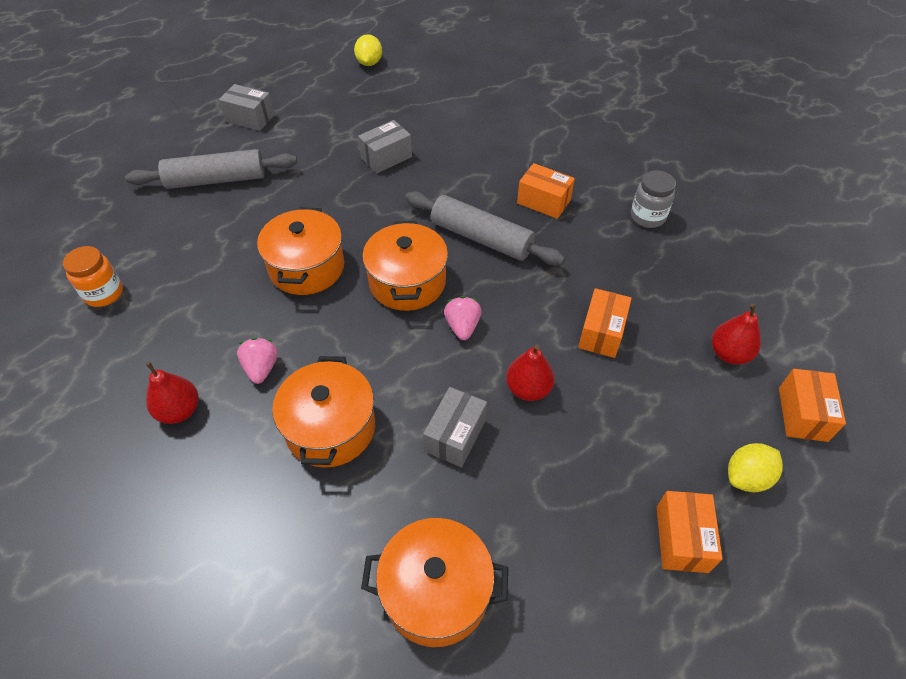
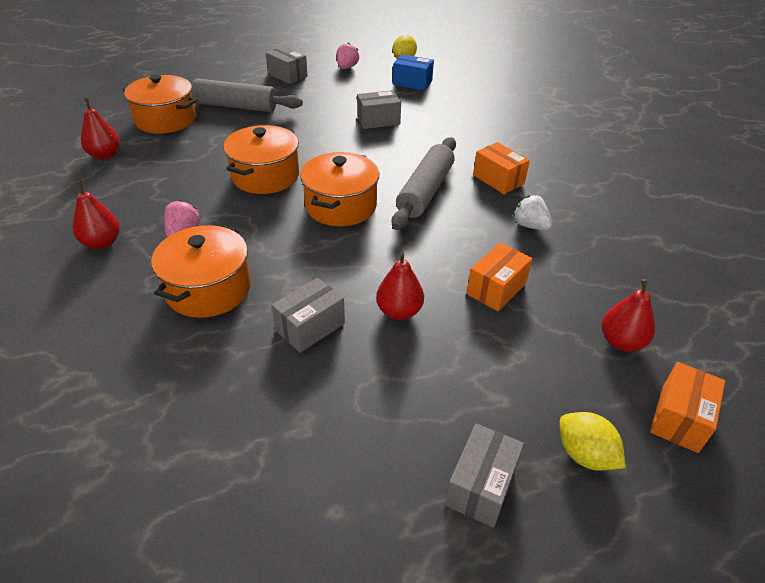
camera: 20 degrees right, 10 degrees down
(104, 293) = (105, 155): orange jar -> red pear
(395, 94) = (412, 83): none -> blue box
(436, 592) = (213, 443): orange pot -> orange pot (166, 120)
(462, 326) = (368, 249): pink strawberry -> pink strawberry (347, 68)
(481, 238) = (425, 191): grey rolling pin -> grey rolling pin turned 60 degrees clockwise
(598, 250) = (530, 226): none -> white strawberry
(647, 217) = (594, 213): grey jar -> none
(681, 539) = (481, 485): orange box -> grey box
(747, 477) = (584, 455): yellow lemon -> yellow lemon turned 60 degrees clockwise

